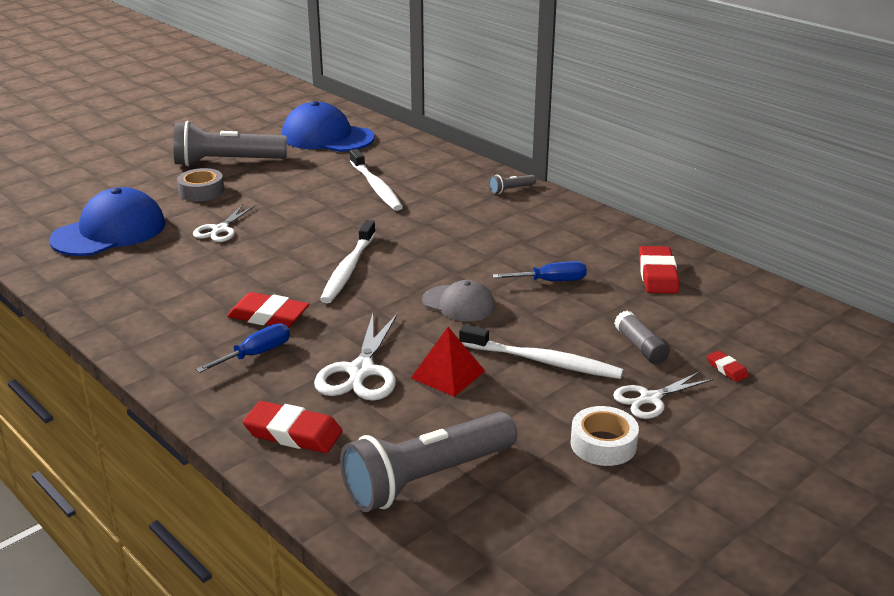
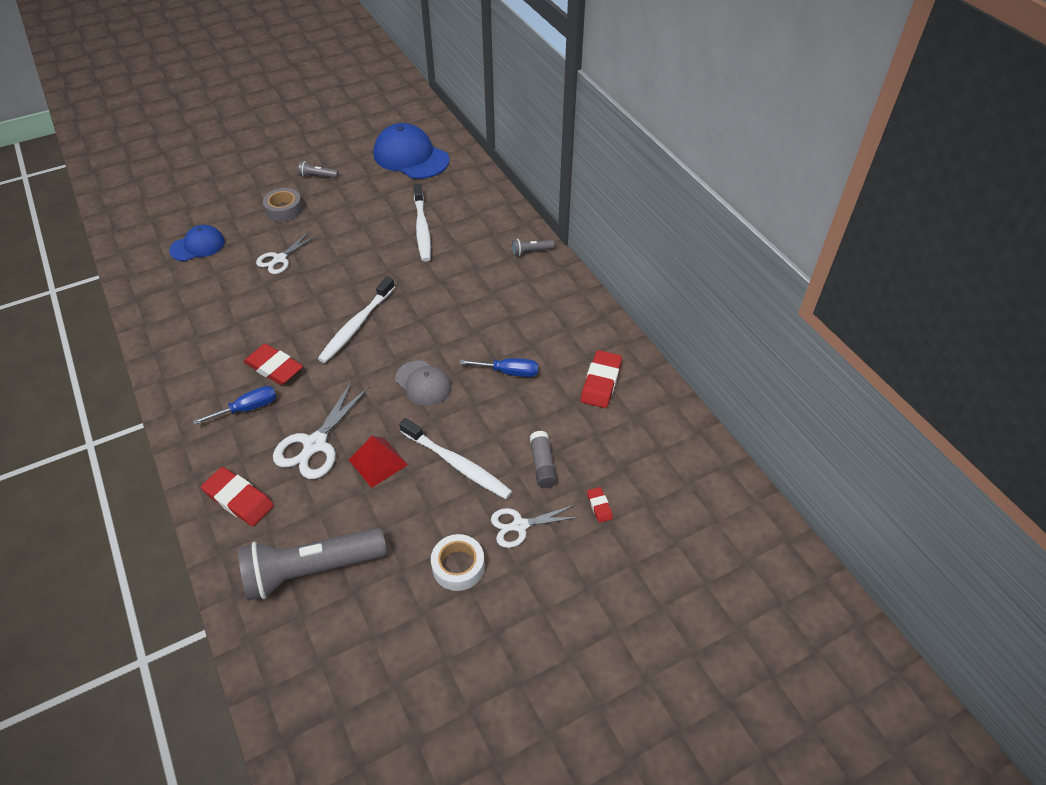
camera: 15 degrees right, 20 degrees up
(109, 232) = (198, 246): blue cap -> blue cap, size x0.59
(226, 162) = (318, 176): grey flashlight -> grey flashlight, size x0.41

